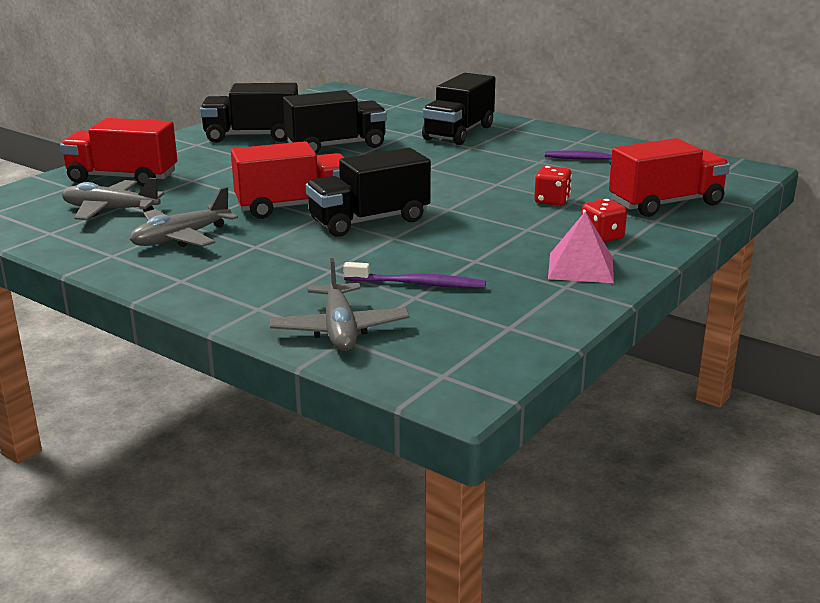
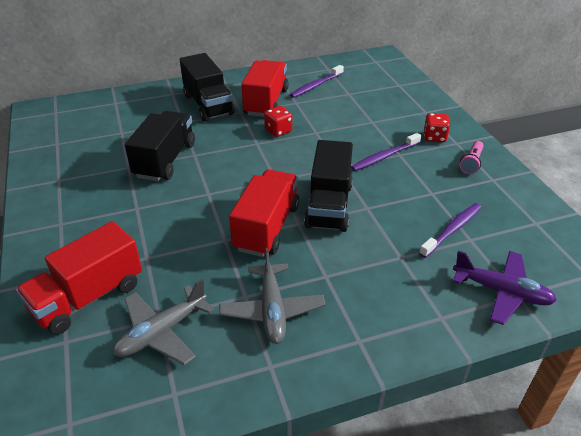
camera: 55 degrees left, 15 degrees up
(252, 136) = (85, 188): black truck -> none
(339, 330) = (501, 292): grey plane -> purple plane
(507, 223) = (384, 157): none -> purple toothbrush
(552, 201) = (365, 127): red dice -> red dice (278, 131)
(581, 267) = (471, 163): pink pyramid -> pink flashlight
(665, 203) = (405, 98): red truck -> red truck (266, 102)

